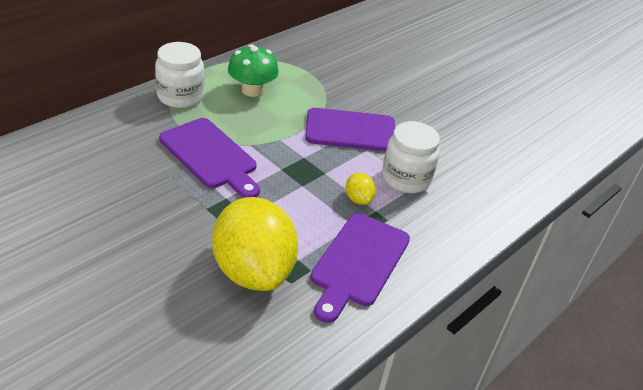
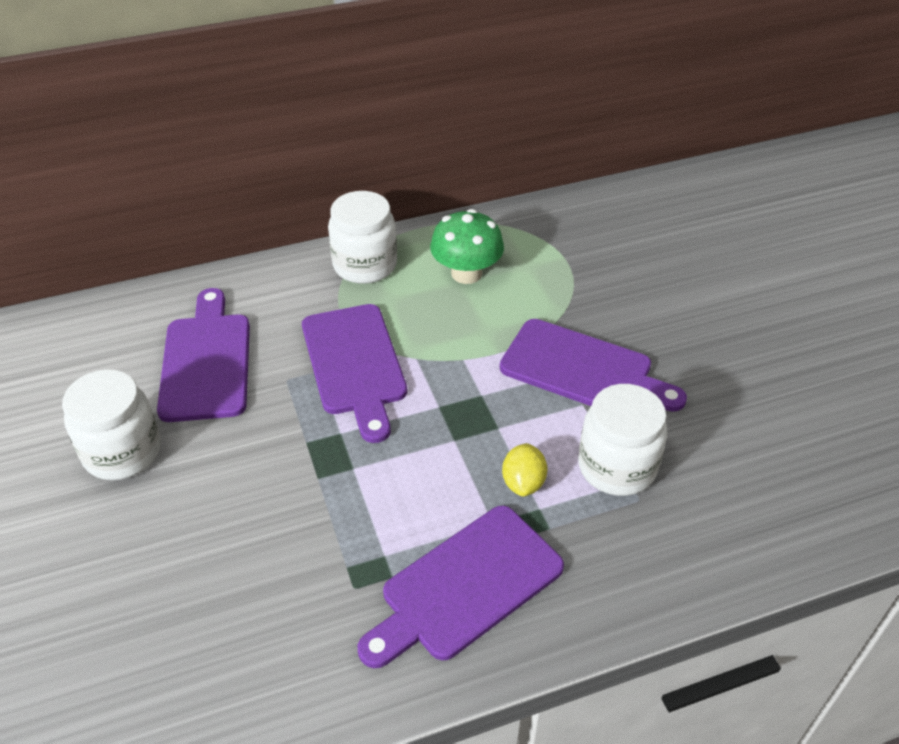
camera: 30 degrees right, 5 degrees up
(74, 245) = (122, 452): none -> white jar
(101, 175) = (206, 361): none -> purple cutting board
(253, 270) = (314, 554): yellow lemon -> none

